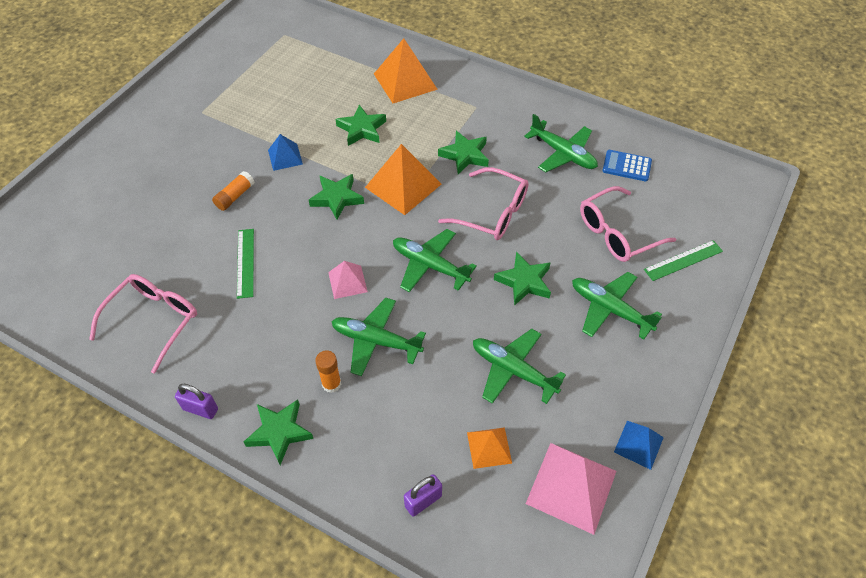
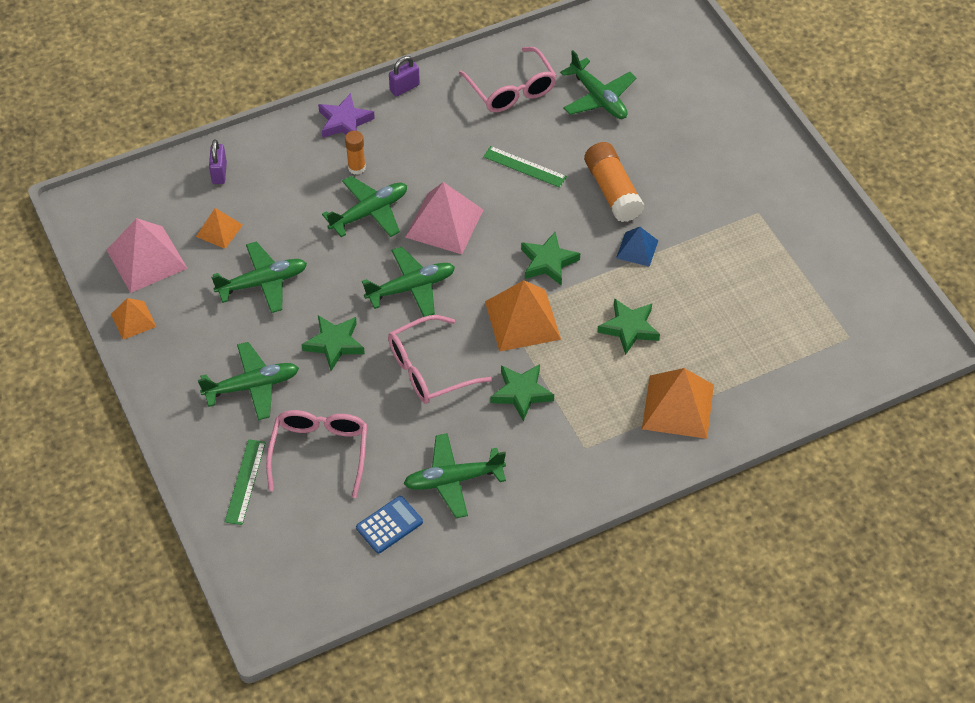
camera: 125 degrees right, 0 degrees up
(129, 254) = (598, 98): none -> green plane
(235, 196) = (612, 191): orange glue stick -> orange glue stick, size x1.74
(279, 432) = (344, 122): green star -> purple star
(347, 282) = (444, 223): pink pyramid -> pink pyramid, size x1.77
(638, 444) = (133, 320): blue pyramid -> orange pyramid

